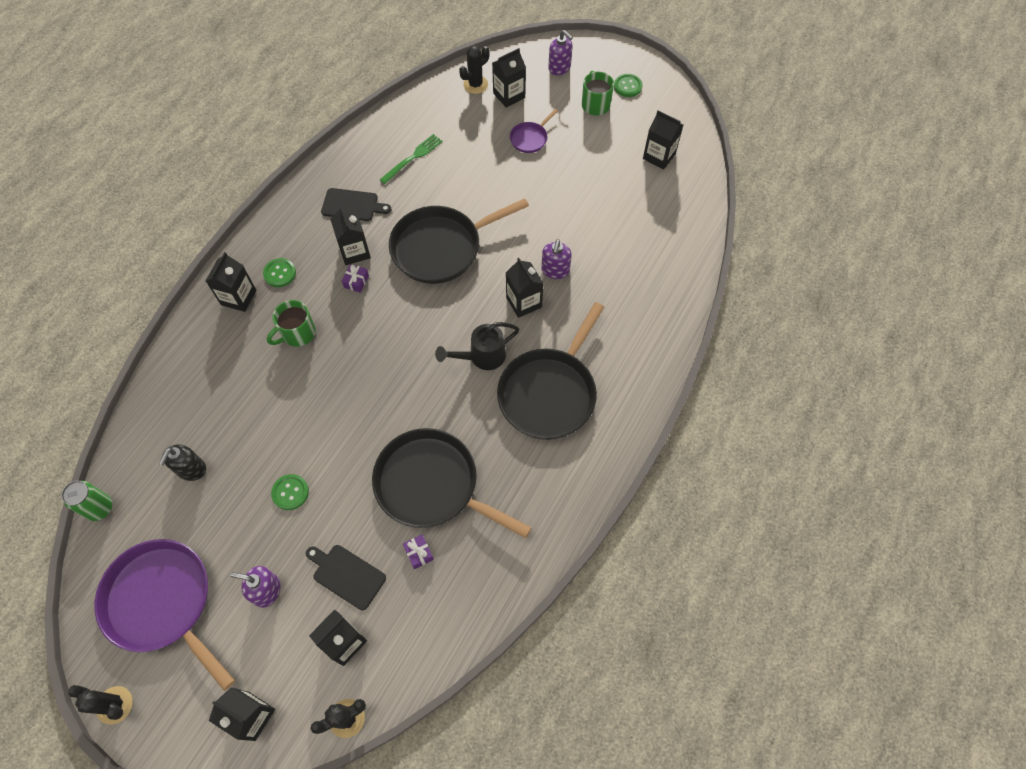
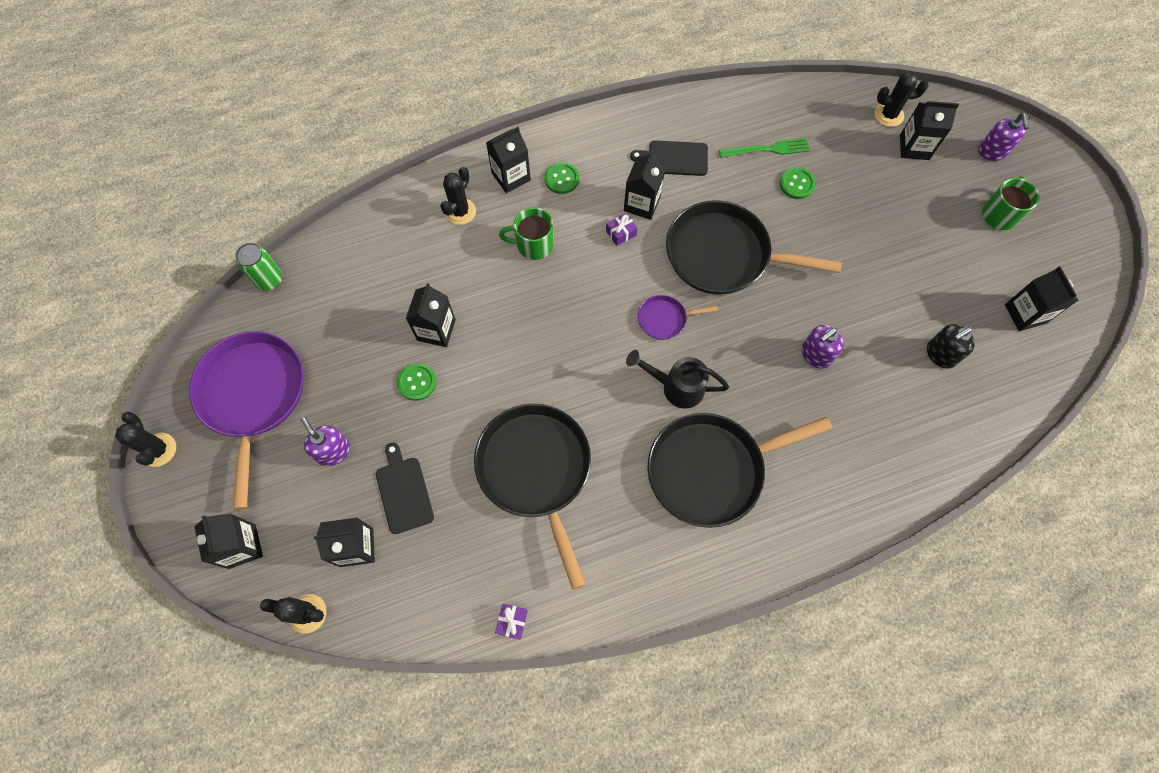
camera: 40 degrees right, 5 degrees up
(191, 469) = (358, 300): black soap dispenser -> black soap dispenser (940, 354)
(219, 349) = (460, 211): none -> black cactus
(352, 205) = (674, 158): black cutting board -> black cutting board turned 135 degrees clockwise
(419, 553) = (476, 522): purple gift -> purple gift (512, 622)
(524, 302) = (758, 364): black carton -> black carton (436, 330)
(530, 138) = (900, 205): purple pan -> purple pan (664, 319)
(628, 86) = (1052, 217): green button -> green button (796, 184)

